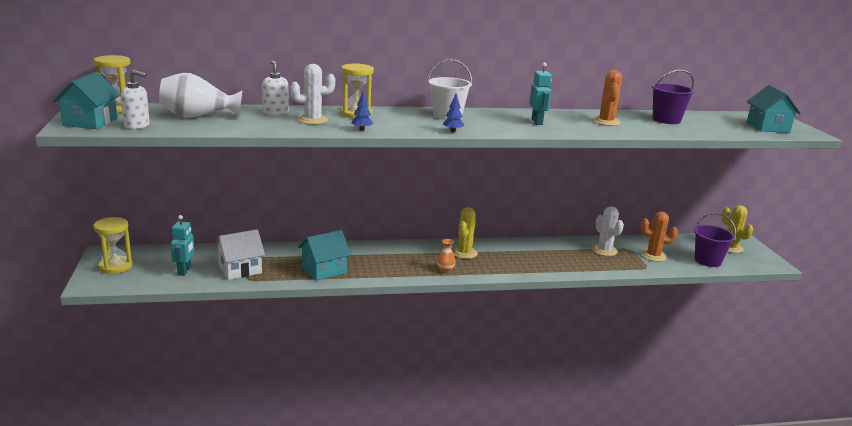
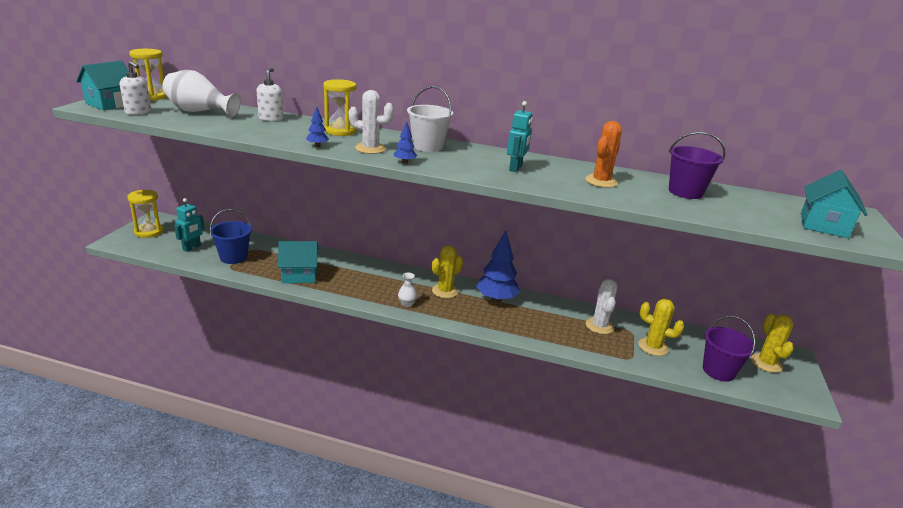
camera: 25 degrees right, 5 degrees up
(240, 269) = (233, 257): white house -> blue bucket
(312, 120) = (289, 130): white cactus -> white cactus (370, 149)
(445, 270) = (407, 304): orange vase -> white vase
(510, 249) = (496, 299): none -> blue tree
(653, 256) = (653, 347): orange cactus -> yellow cactus

